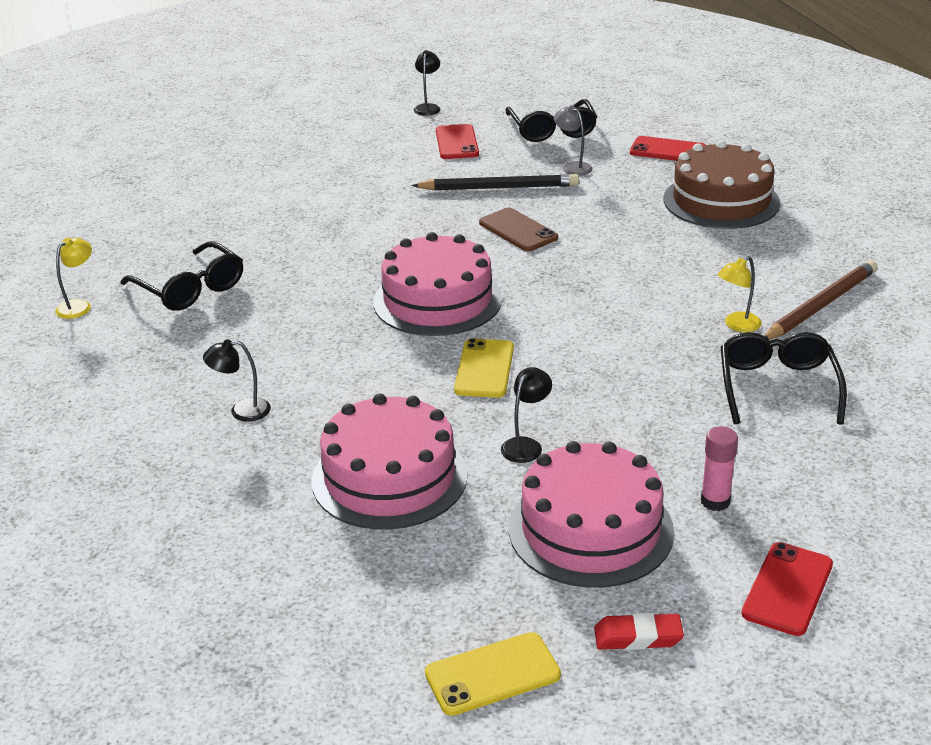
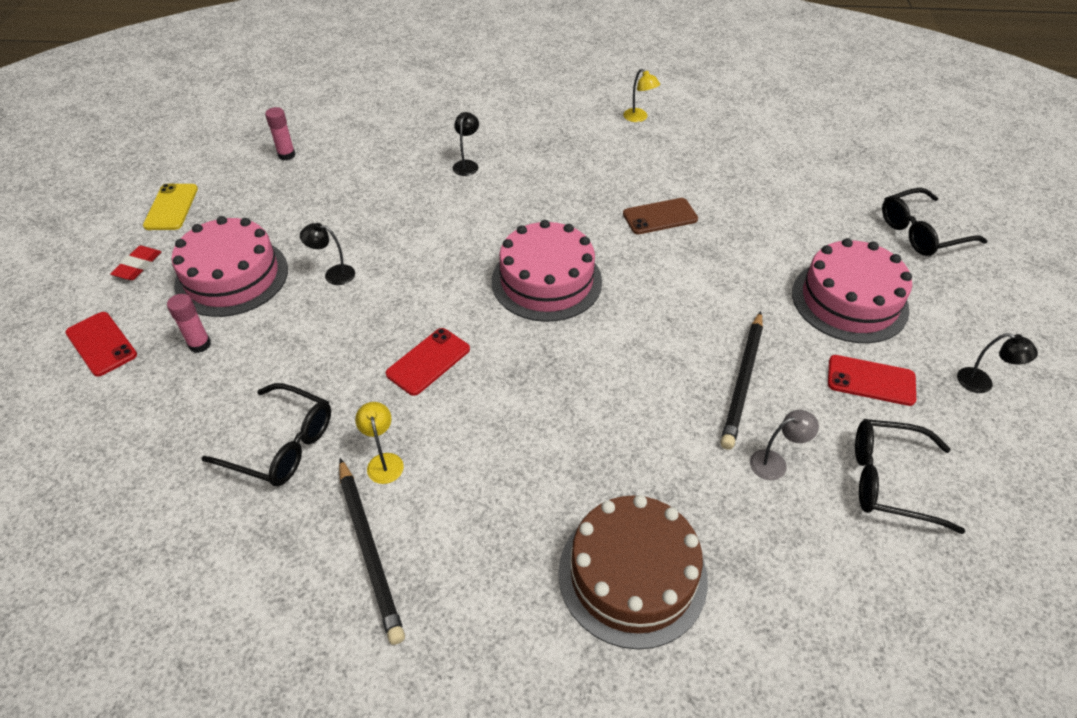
camera: 110 degrees right, 15 degrees up
(190, 288) = (637, 164): black glasses -> black glasses (922, 232)
(290, 600) = (286, 155): none -> pink glue stick
(389, 477) = (353, 208): pink cake -> pink cake (849, 301)
(484, 369) = (435, 280): yellow phone -> none
(518, 230) = (643, 367): brown phone -> brown phone (660, 217)
(526, 445) = (333, 274): black lamp -> black lamp turned 135 degrees clockwise
(668, 151) = (794, 583): red phone -> red phone (428, 361)
(820, 306) = (369, 550): brown pencil -> black pencil

